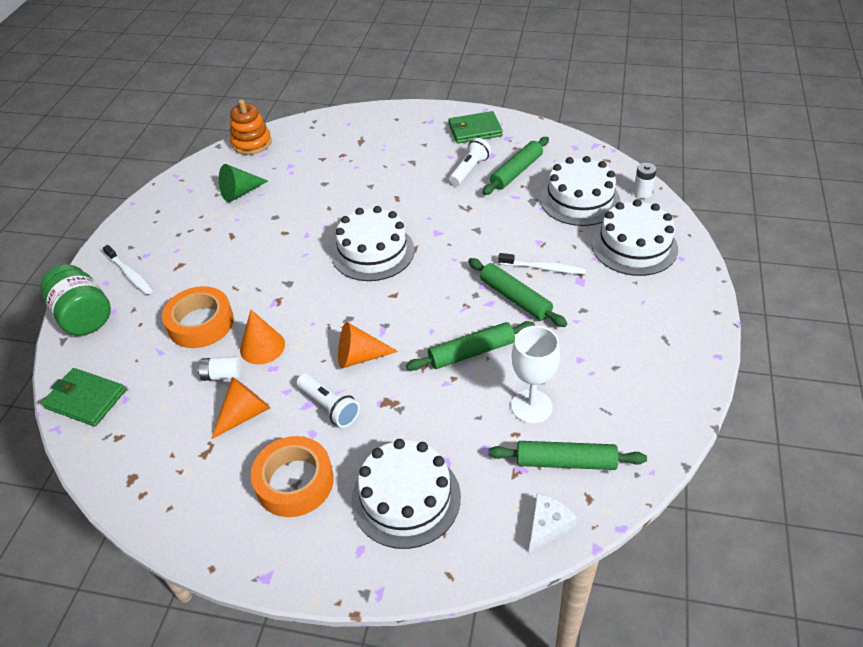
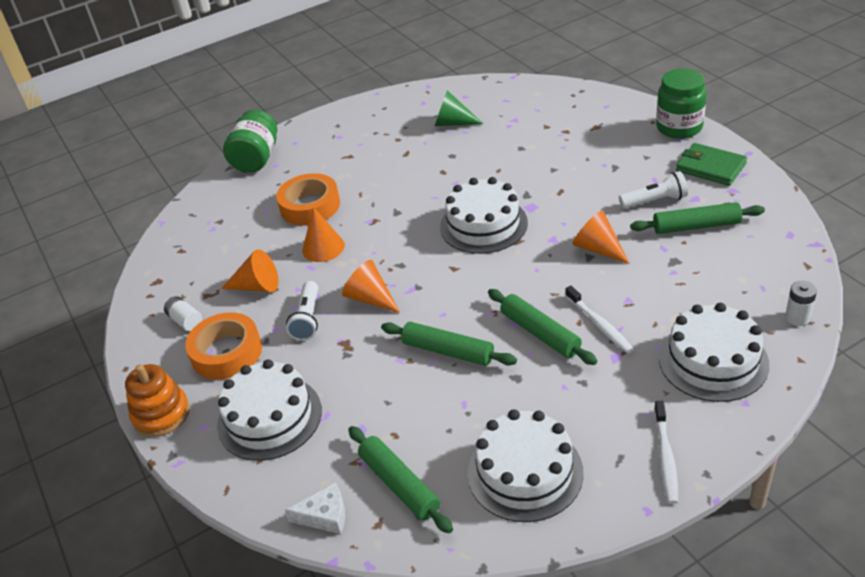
camera: 50 degrees right, 5 degrees down
(85, 399) = (194, 214): green wallet -> none
(130, 274) = (314, 145): white toothbrush -> white toothbrush (665, 457)
(222, 375) = (277, 251): white battery -> white battery (185, 321)
(251, 143) = (510, 86): orange stacking toy -> orange stacking toy (161, 414)
(420, 114) = (679, 127): none -> green jar
(476, 221) = (598, 249): none -> orange cone
(515, 298) = (540, 333): green rolling pin -> green rolling pin turned 45 degrees counterclockwise
(531, 406) = (433, 425): white goblet -> none
(579, 200) = (721, 286): white cake -> white cake (525, 472)

